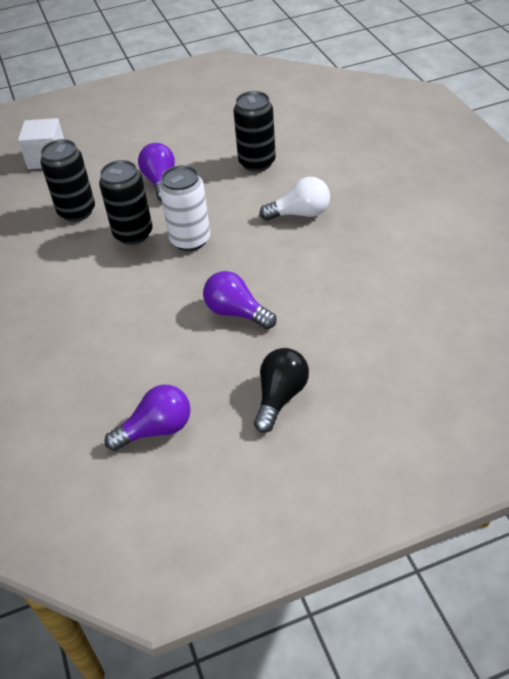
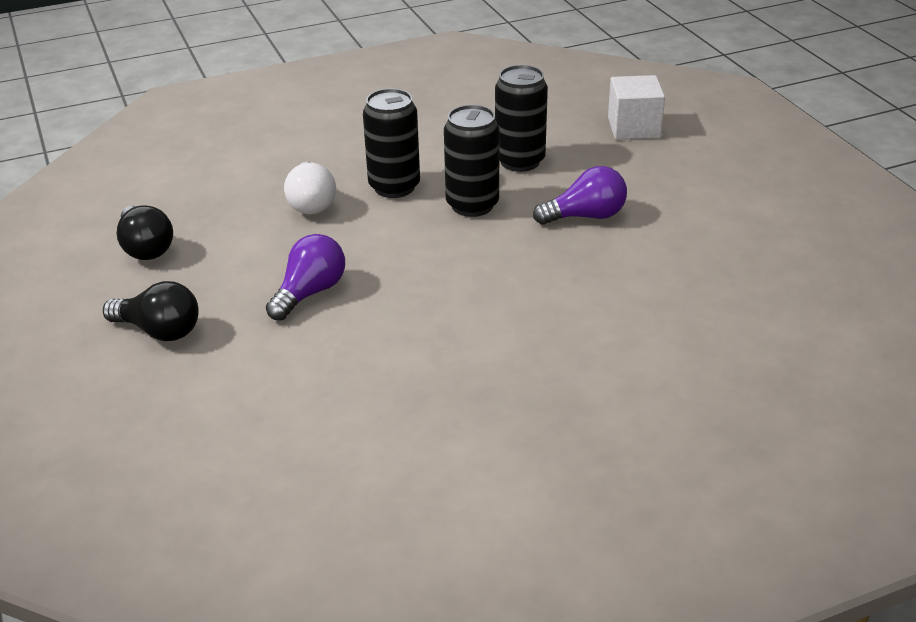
camera: 85 degrees right, 10 degrees down
(156, 429) = (146, 248): purple light bulb -> black light bulb
(190, 240) = (456, 249): white can -> none
(257, 163) = (640, 299): black can -> black can (394, 187)
(300, 214) = (510, 343): white light bulb -> white light bulb (311, 203)

